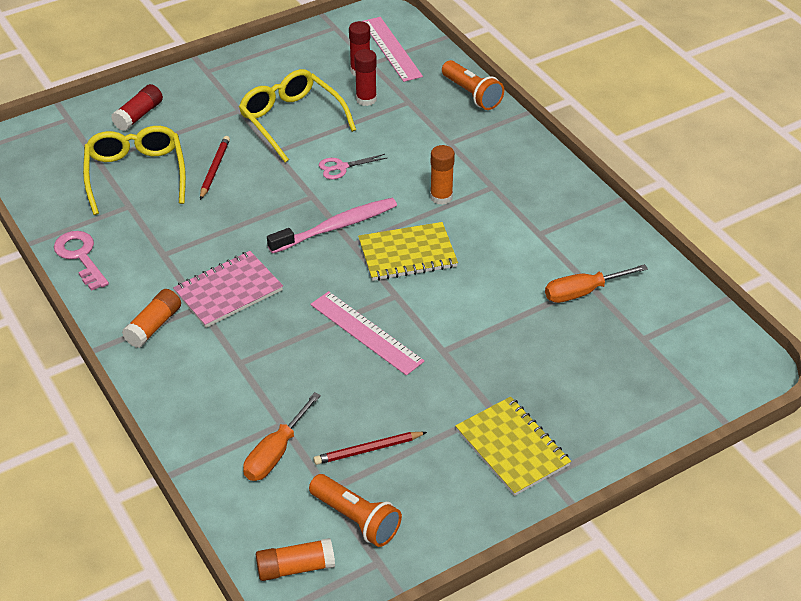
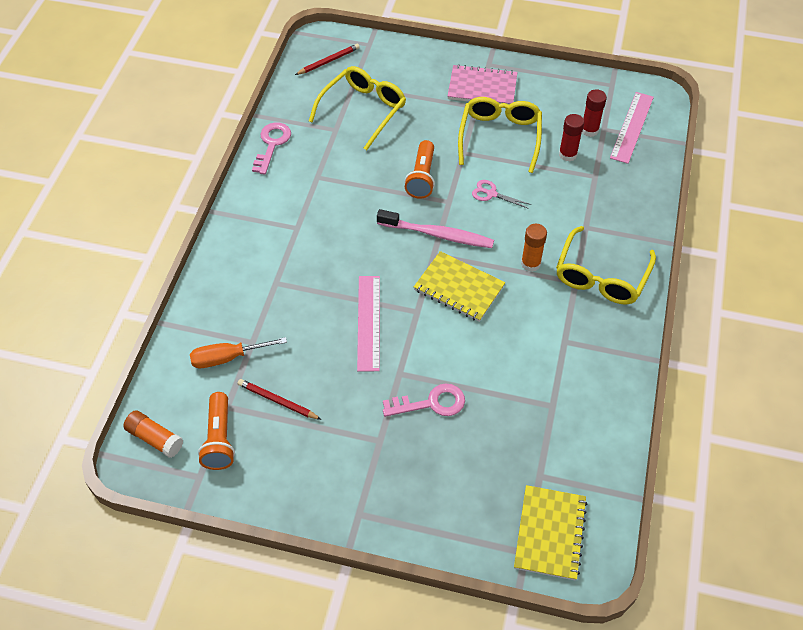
camera: 45 degrees right, 10 degrees up
(139, 115) = (411, 69): red glue stick -> none
(154, 326) = (258, 221): orange glue stick -> none
(214, 169) = (412, 139): red pencil -> red pencil (328, 61)
(228, 291) = (324, 230): pink notebook -> pink notebook (482, 87)
(471, 94) = (647, 201): orange flashlight -> orange flashlight (422, 177)
(497, 352) = (431, 403): none -> pink key
(506, 169) = (601, 276): none -> yellow glasses
(512, 448) = (360, 475): yellow notebook -> yellow notebook (550, 533)
(583, 292) = (541, 408): orange screwdriver -> none

